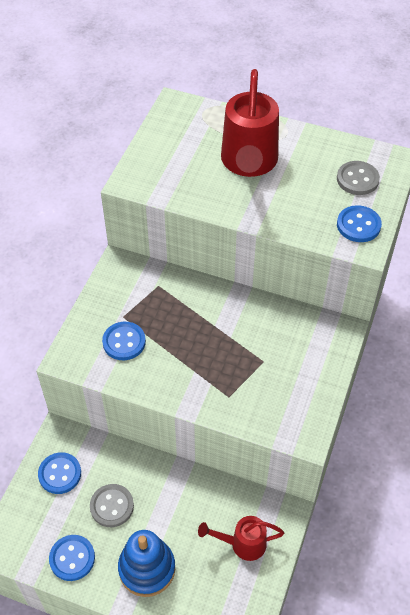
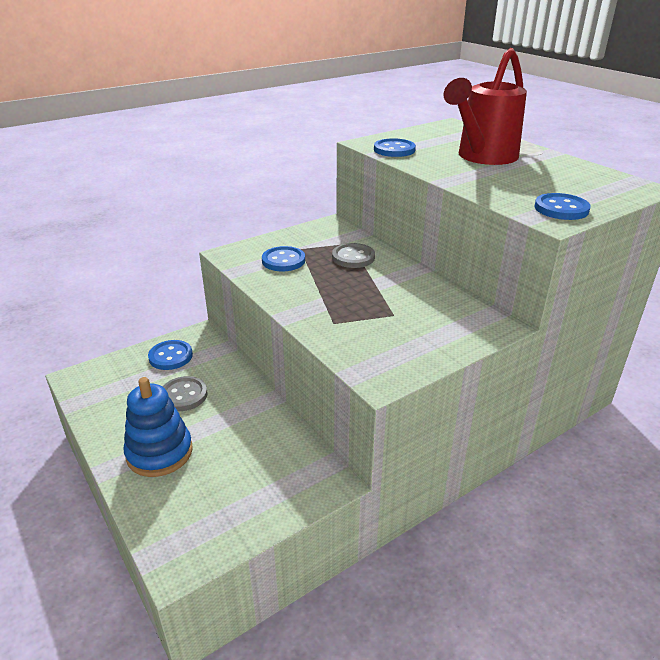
camera: 35 degrees right, 20 degrees down
(72, 558) = (113, 412): blue button -> blue button (394, 150)
(242, 544) = (263, 483): red watering can -> none
(357, 179) = (589, 187): grey button -> grey button (353, 257)

